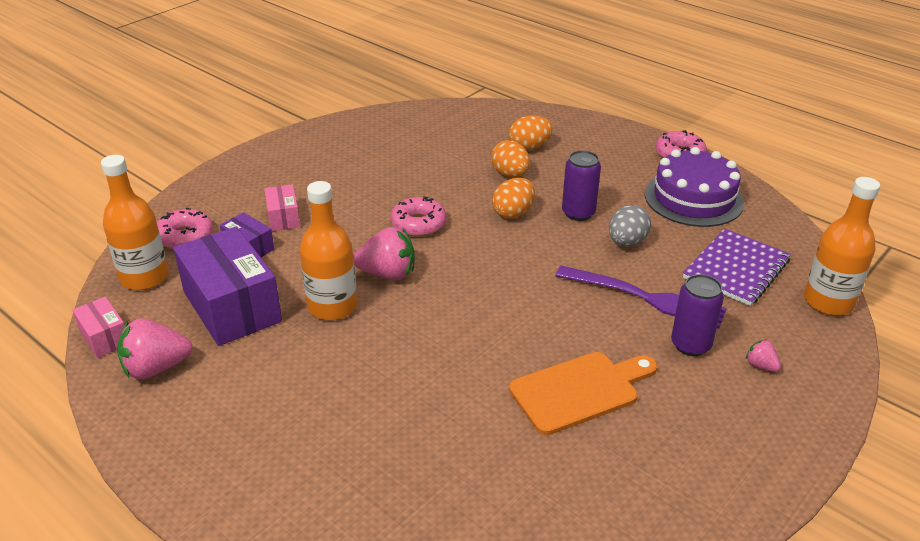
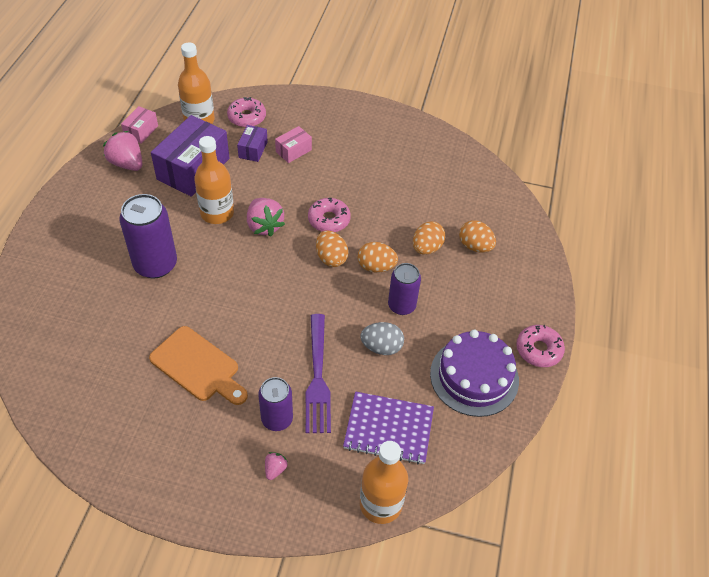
camera: 60 degrees right, 15 degrees up
(379, 387) = (155, 264): none -> purple can
(478, 239) = (331, 258): none -> orange egg

